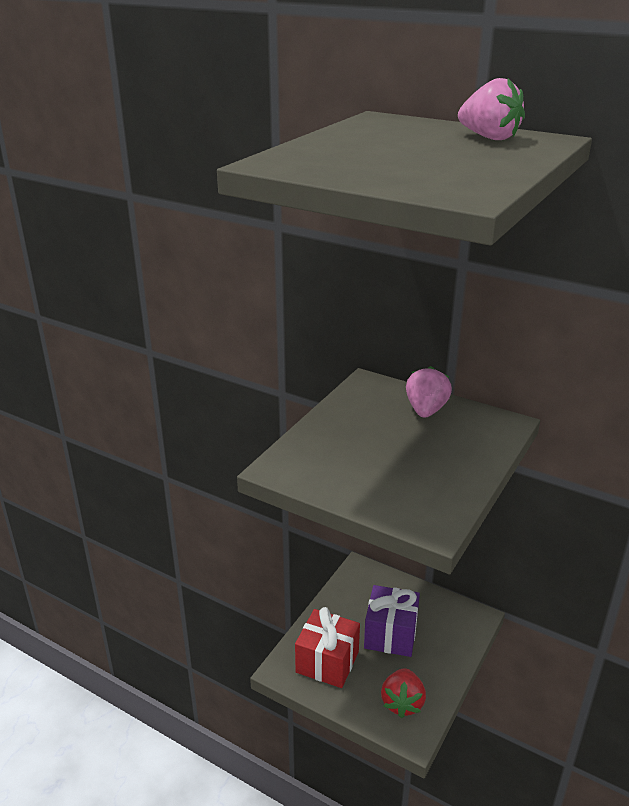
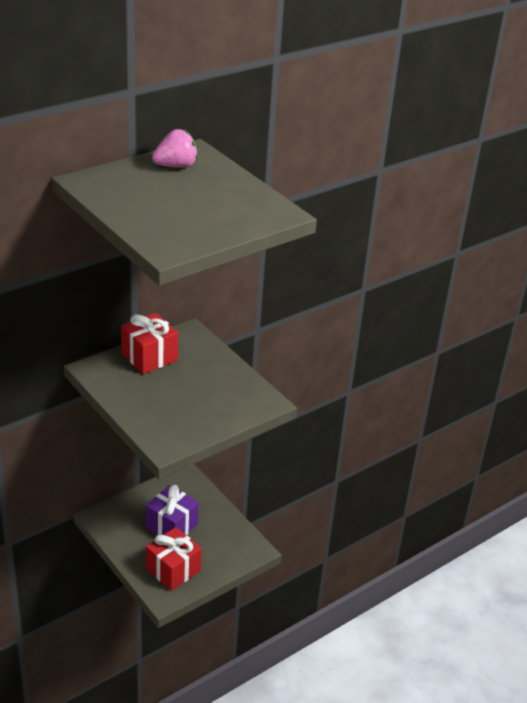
camera: 70 degrees left, 5 degrees up
(402, 703) = (231, 544): red strawberry -> none
(426, 410) = (149, 357): pink strawberry -> red gift

